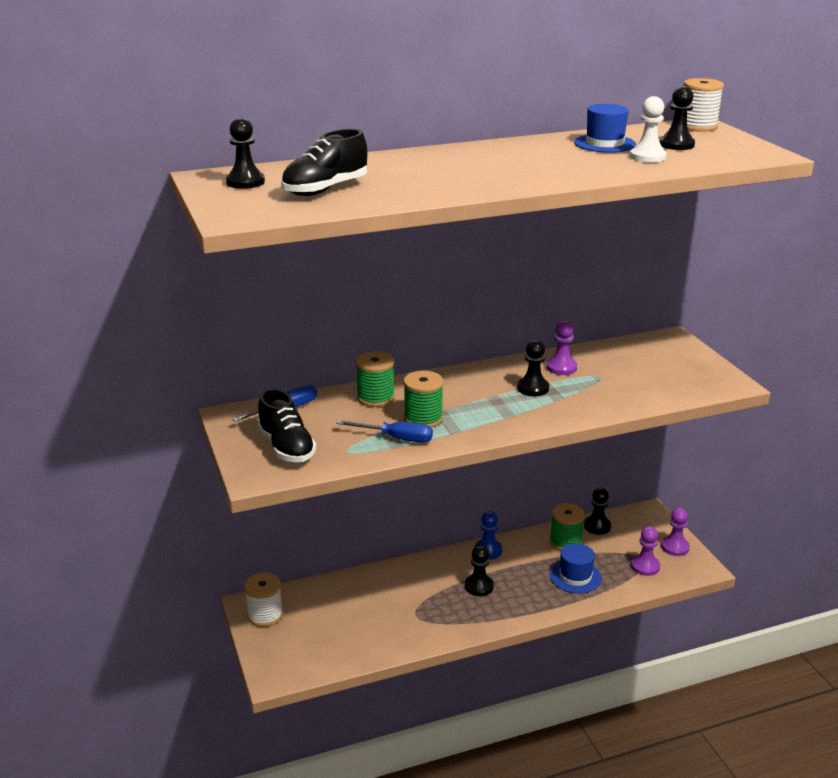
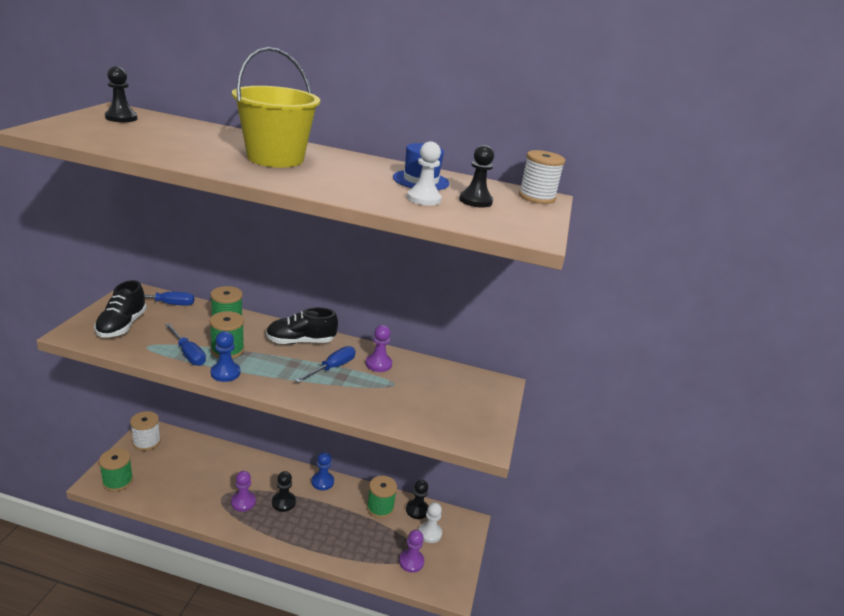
camera: 30 degrees right, 0 degrees up
(293, 663) = (118, 481): none -> green spool
(325, 189) = (145, 136): black shoe -> black shoe (300, 341)
(458, 436) = (225, 373): none -> blue pawn
(470, 167) = (275, 158): none -> yellow bucket
(533, 388) = (332, 368): black pawn -> blue screwdriver
(575, 576) = (353, 537): blue hat -> none
(630, 537) = (430, 533): none -> white pawn
(675, 547) = (453, 561): purple pawn -> purple pawn (243, 502)

